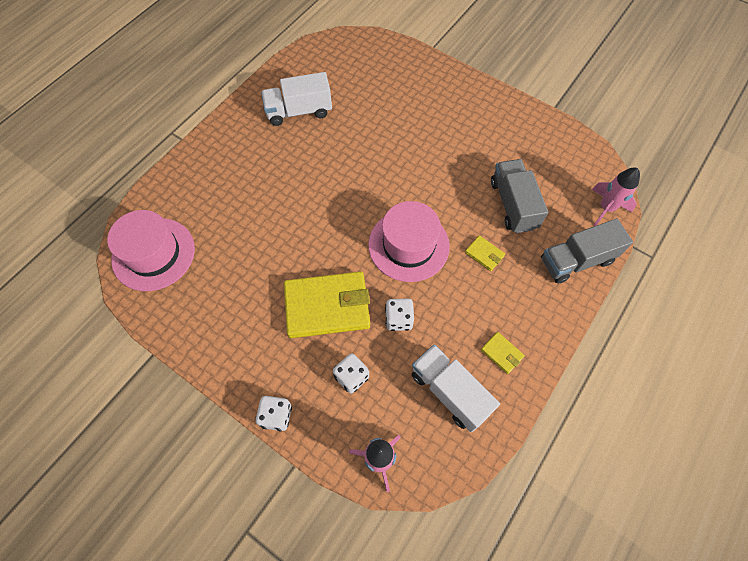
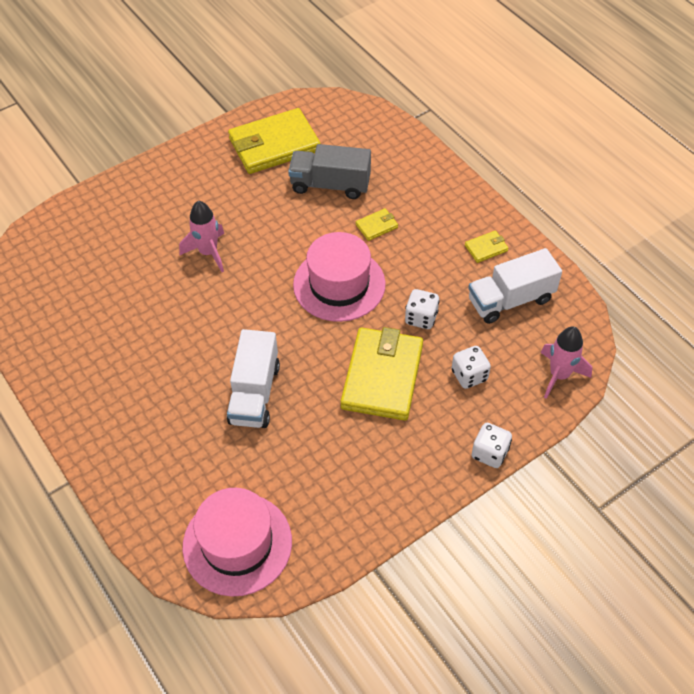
camera: 70 degrees left, 10 degrees down
(299, 111) = (100, 338): white truck -> white truck (254, 393)
(535, 150) = (274, 145): none -> yellow wallet
(576, 260) = (413, 161): grey truck -> none
(606, 208) = (367, 119): pink rocket -> pink rocket (208, 253)

